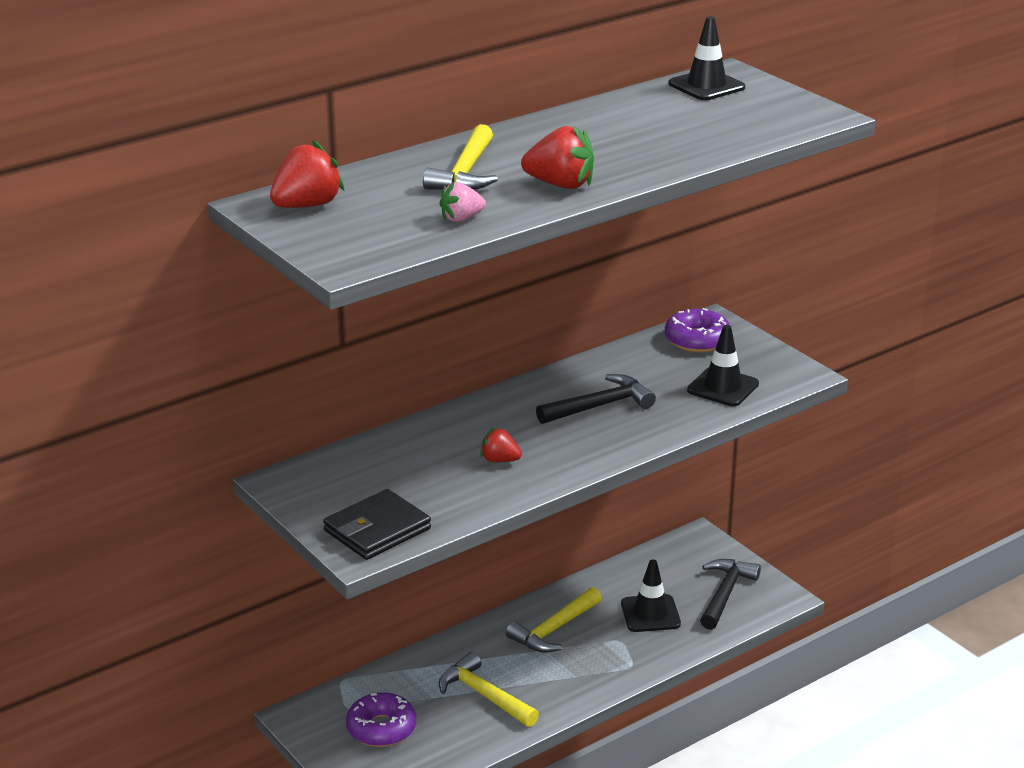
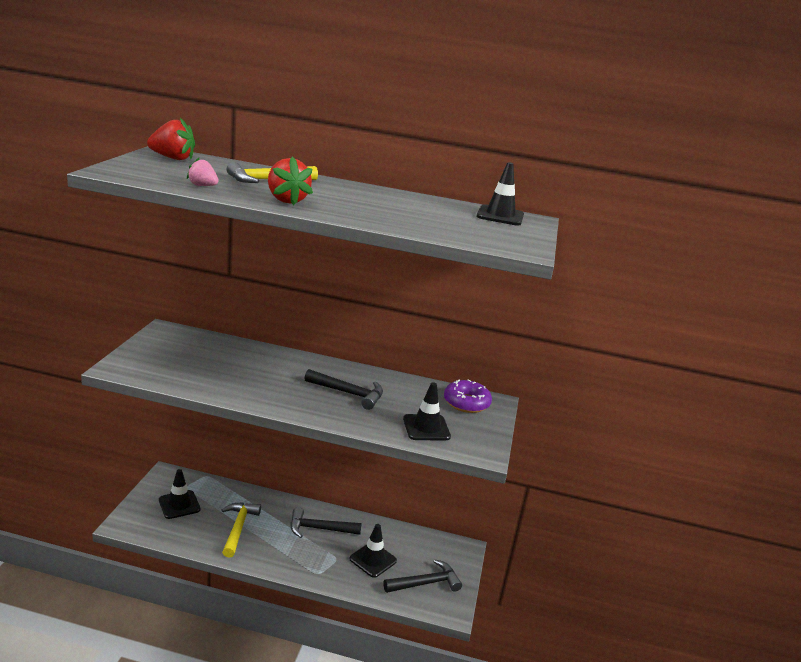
camera: 45 degrees right, 5 degrees down
(377, 530) = (142, 366): black wallet -> none
(381, 728) = (179, 505): purple donut -> black traffic cone
(499, 460) = (252, 380): red strawberry -> none
(554, 629) = (319, 528): yellow hammer -> black hammer

